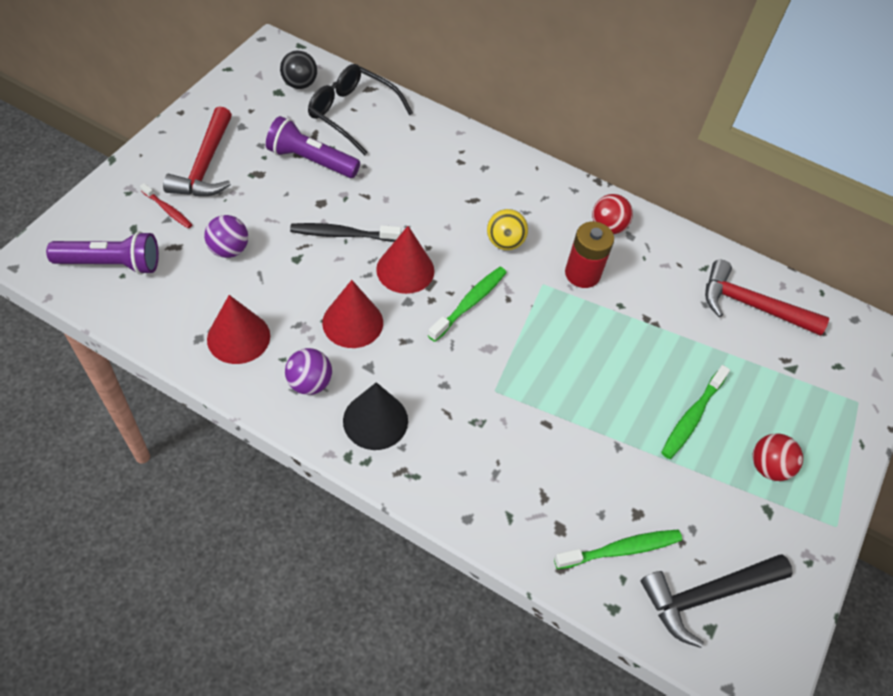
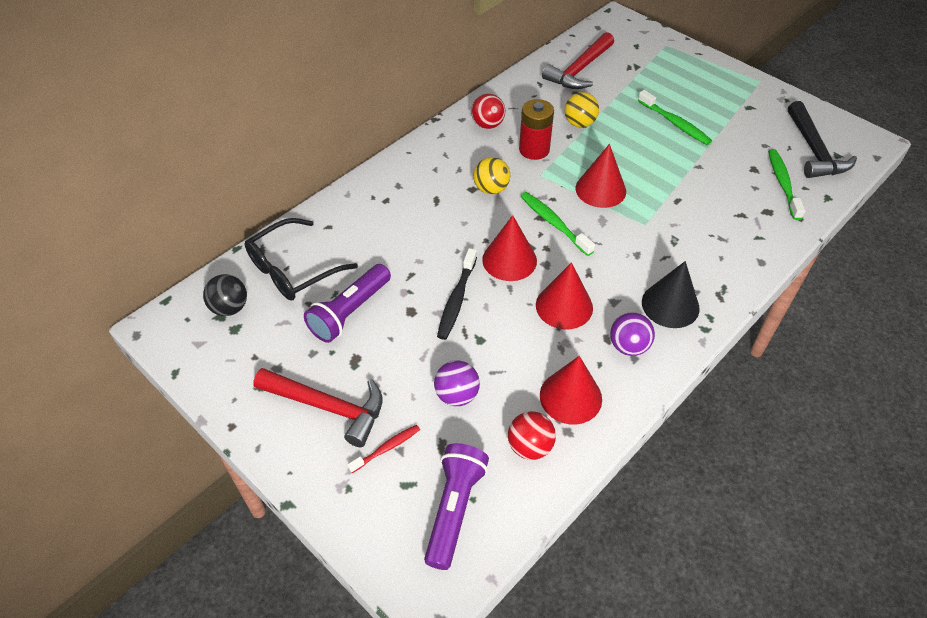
camera: 70 degrees left, 5 degrees down
(538, 343) = (600, 189): none -> red cone
(647, 314) = (579, 123): none -> yellow ball
(768, 467) = (716, 98): red ball -> red ball (530, 446)

